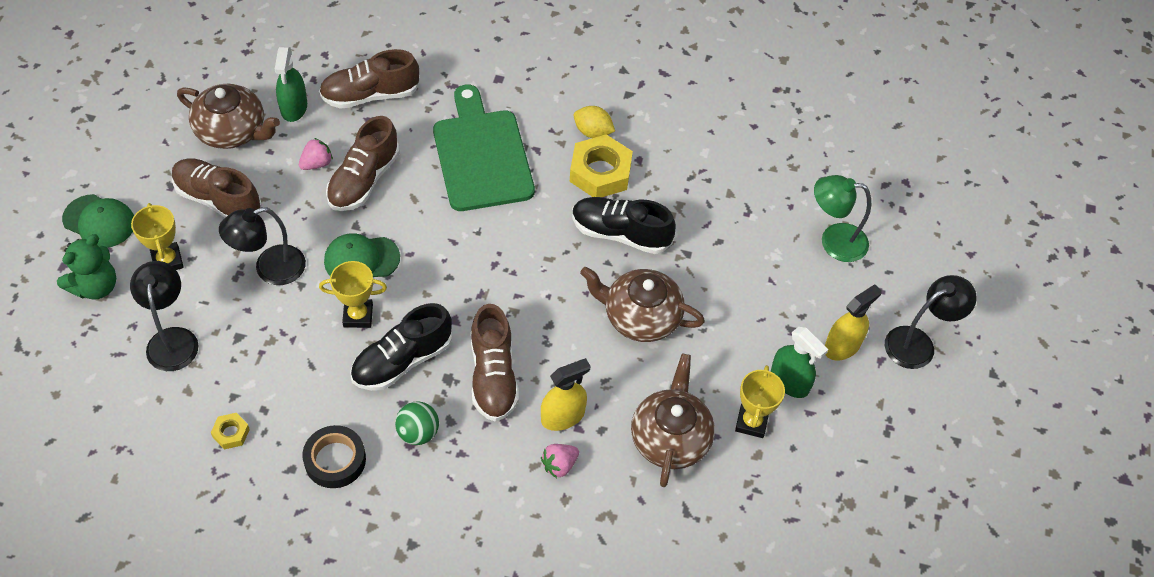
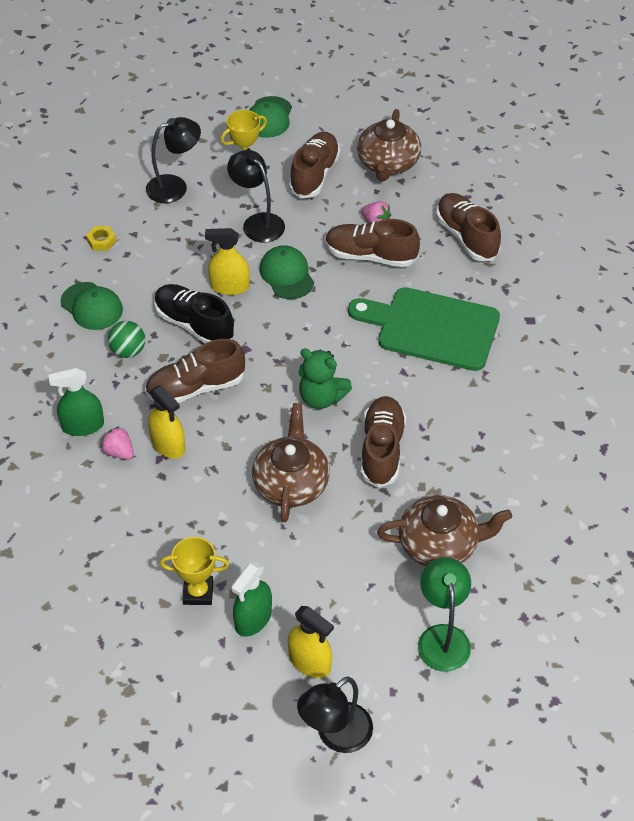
camera: 80 degrees right, 5 degrees down
(95, 286) = (209, 133): green teddy bear -> green teddy bear (321, 398)
(294, 107) = (429, 193): green spray bottle -> green spray bottle (83, 426)
(335, 460) = (91, 306): black tape -> green cap
(358, 316) = (229, 286): yellow trophy -> yellow spray bottle
(482, 155) = (432, 328): green cutting board -> green cutting board turned 135 degrees counterclockwise
(593, 132) = (497, 404): yellow lemon -> none
(600, 172) = (449, 420): yellow nut -> none
(620, 234) = (382, 449): black shoe -> brown shoe
(670, 437) = (166, 529): brown teapot -> brown teapot (440, 544)
(918, 343) = (336, 735): black lamp -> black lamp turned 90 degrees clockwise

